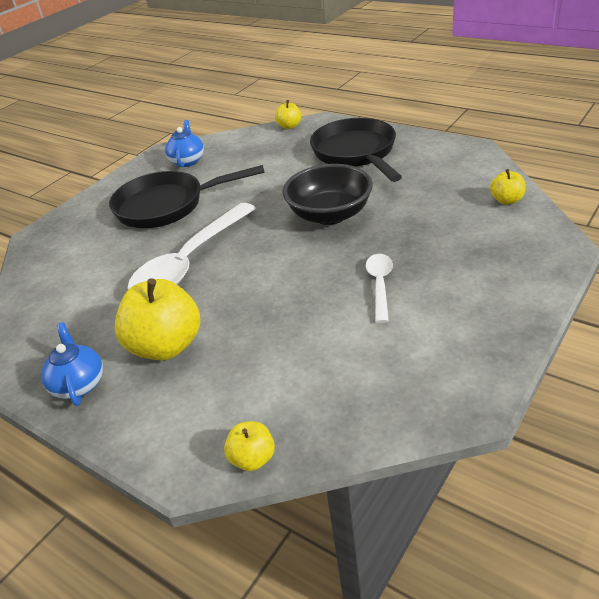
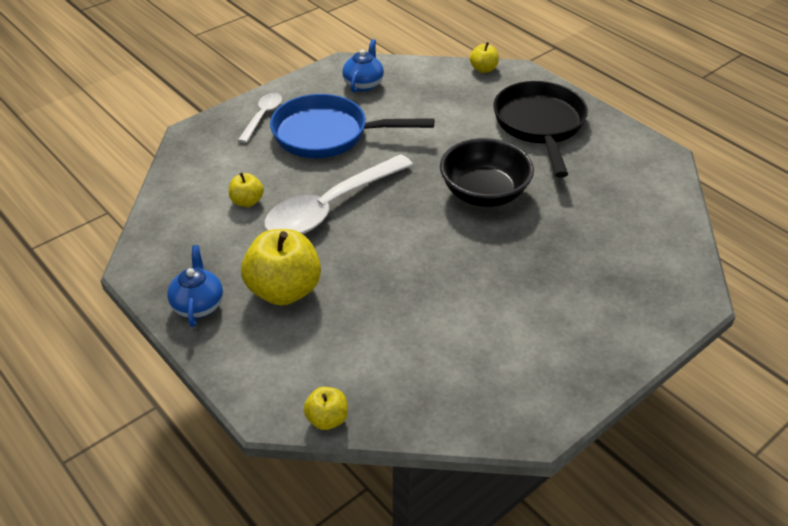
camera: 10 degrees right, 5 degrees up
(167, 206) = (327, 134): black pan -> blue pan
(380, 285) = (501, 287): white spoon -> white spoon (262, 116)
(506, 200) = (668, 229): yellow apple -> yellow apple (247, 201)

